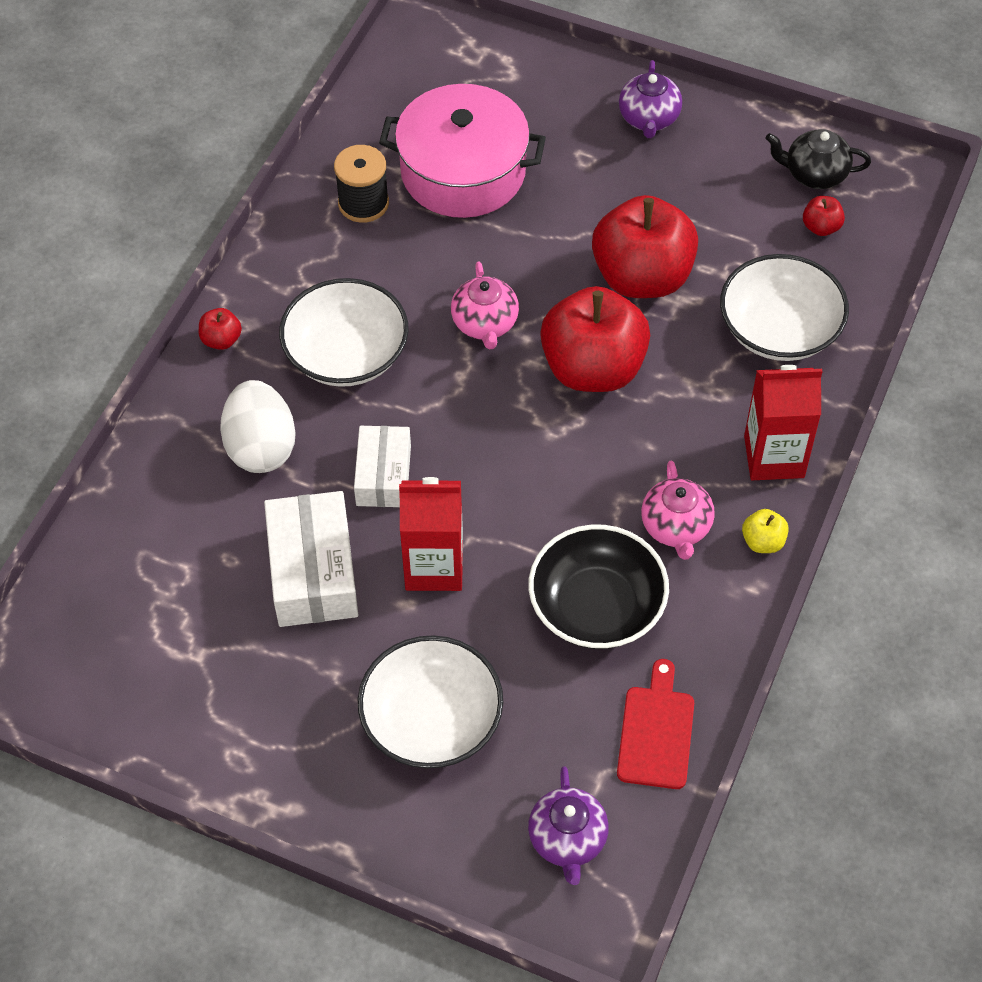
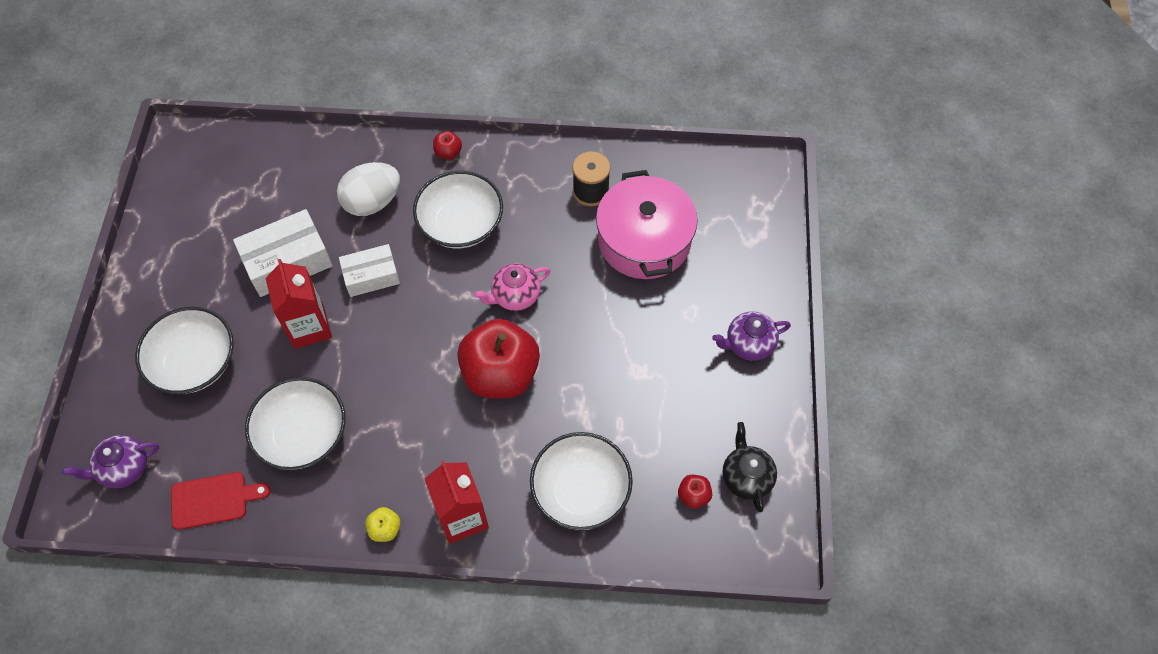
camera: 70 degrees right, 5 degrees up
(596, 606) = (303, 434): black bowl -> white bowl
(642, 277) = (594, 382): red apple -> none
(676, 527) = (381, 467): pink teapot -> none

